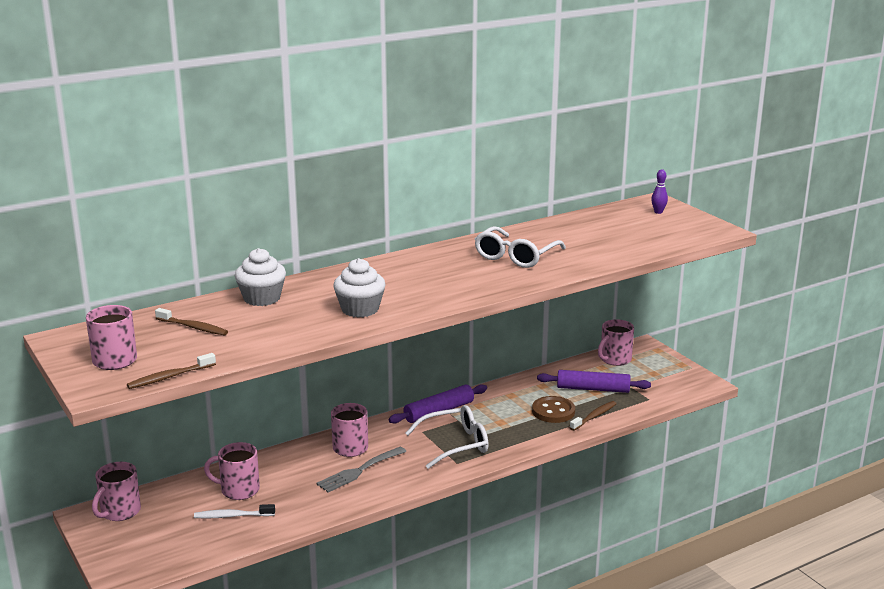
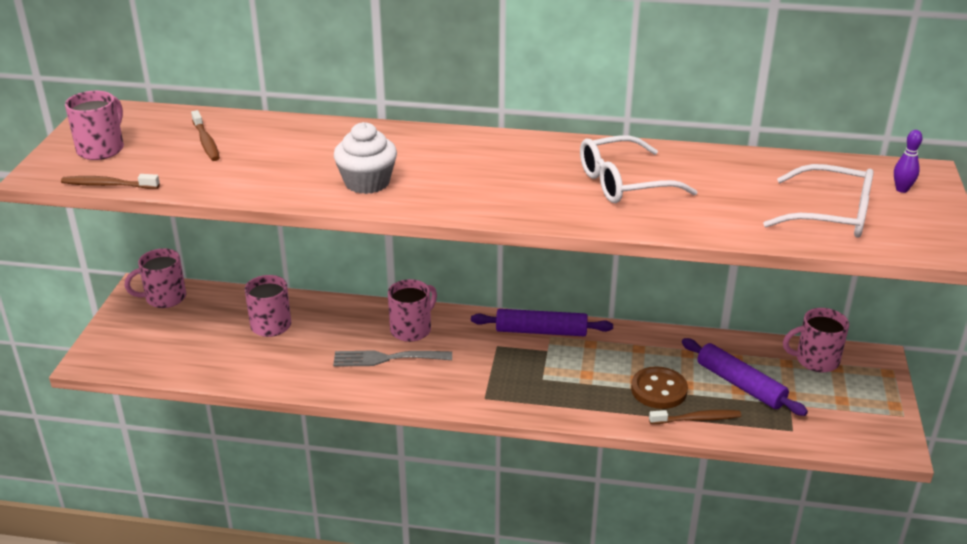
camera: 40 degrees right, 10 degrees up
(232, 516) = (233, 347): white toothbrush -> none
(262, 298) = (306, 134): white cupcake -> none
(456, 444) = (510, 376): white glasses -> white glasses (831, 215)

